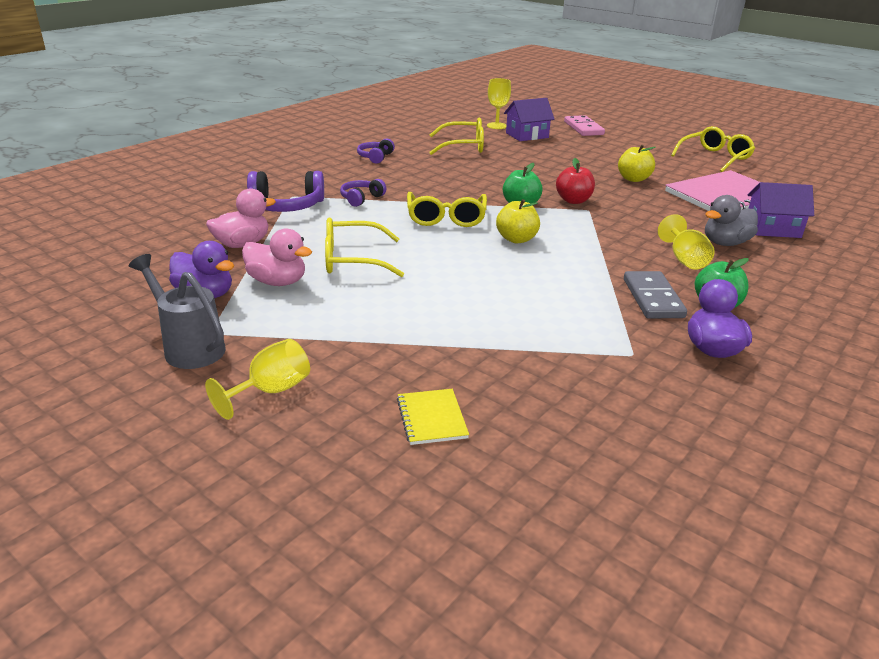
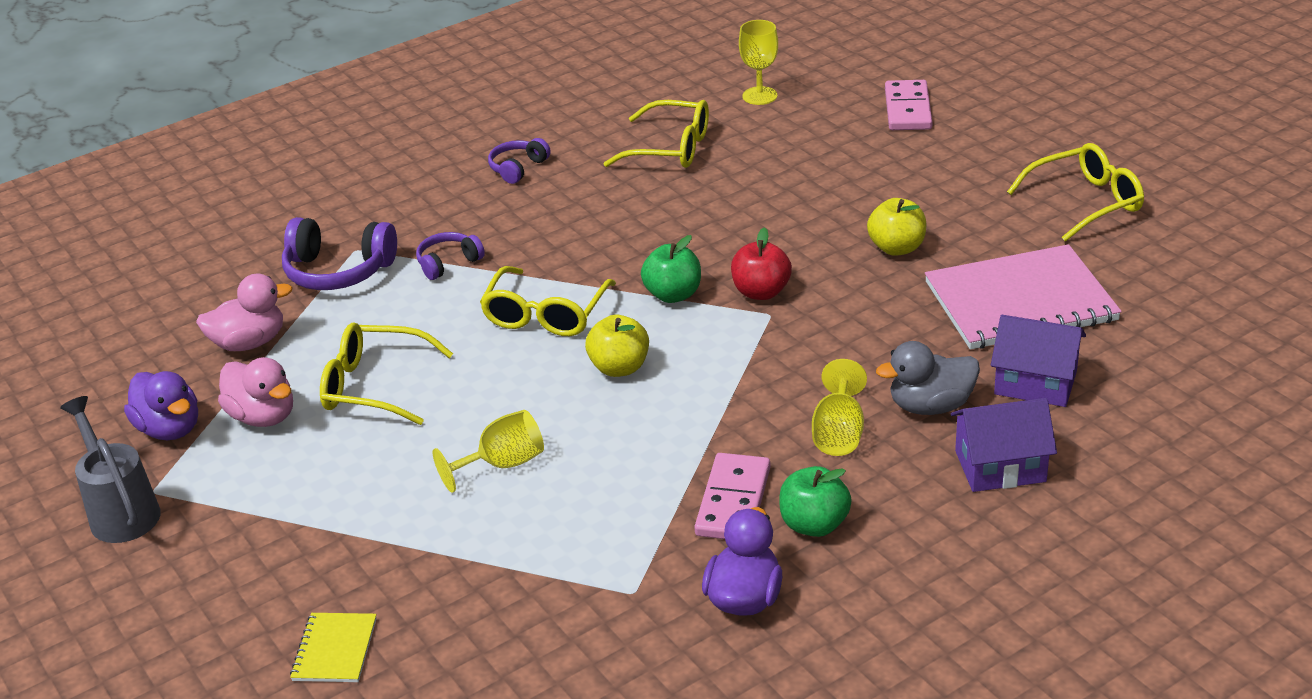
camera: 20 degrees right, 5 degrees up
(271, 391) = (182, 586): yellow goblet -> yellow goblet (502, 464)
(527, 135) = (795, 124): purple house -> purple house (1000, 466)
(653, 298) = (733, 501): grey domino -> pink domino

